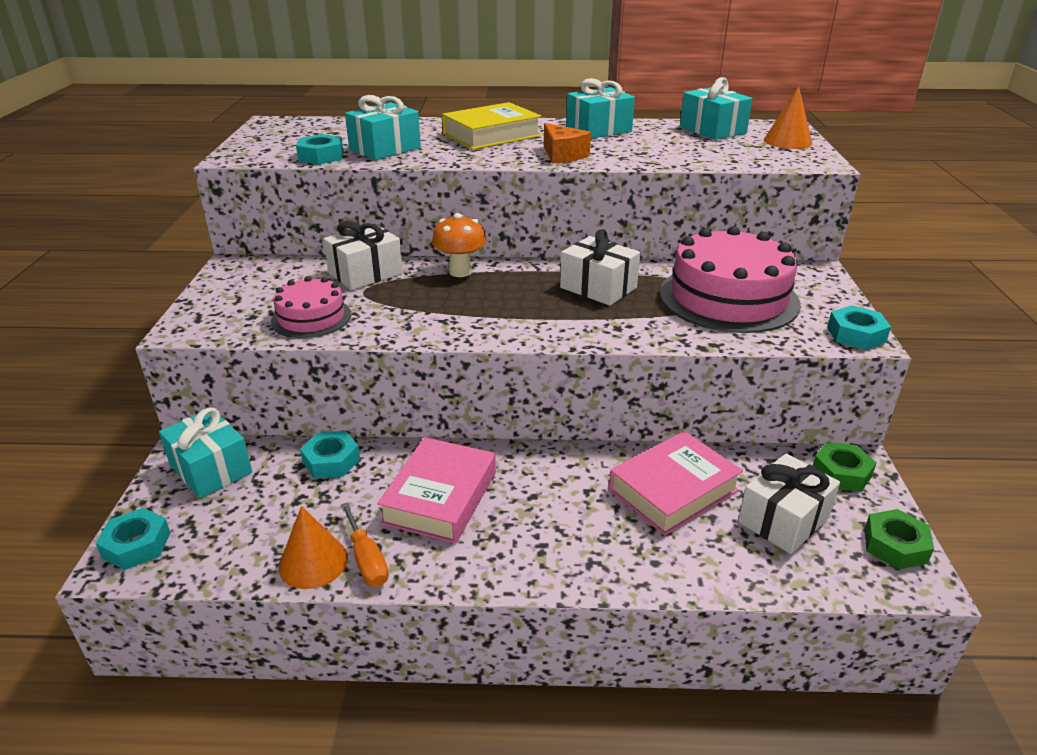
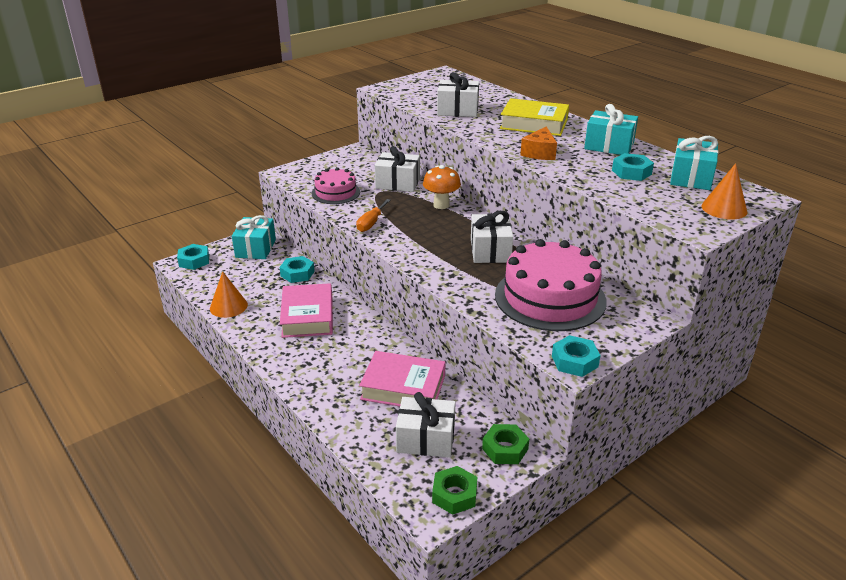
camera: 50 degrees right, 0 degrees up
(321, 156) = (418, 103): turquoise nut -> turquoise nut (631, 172)
(367, 560) = (244, 319): orange screwdriver -> orange screwdriver (371, 223)
(385, 149) = (457, 110): turquoise gift -> white gift
(440, 497) = (307, 316): pink book -> pink book turned 75 degrees counterclockwise

